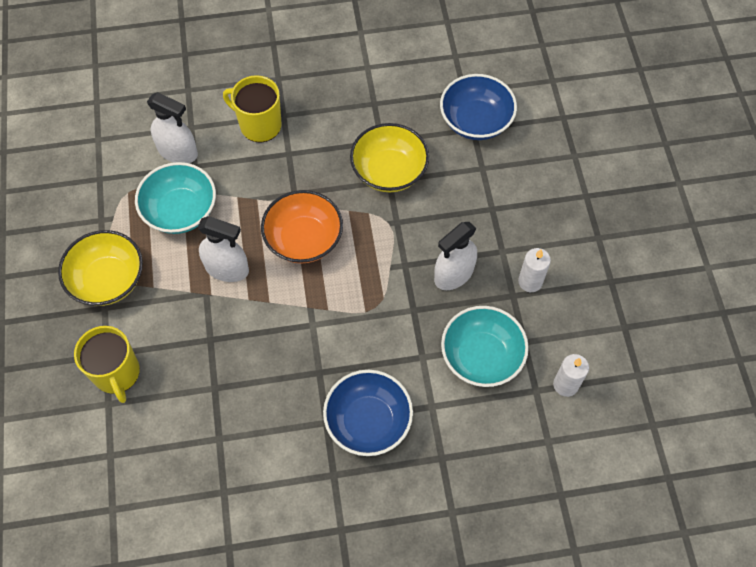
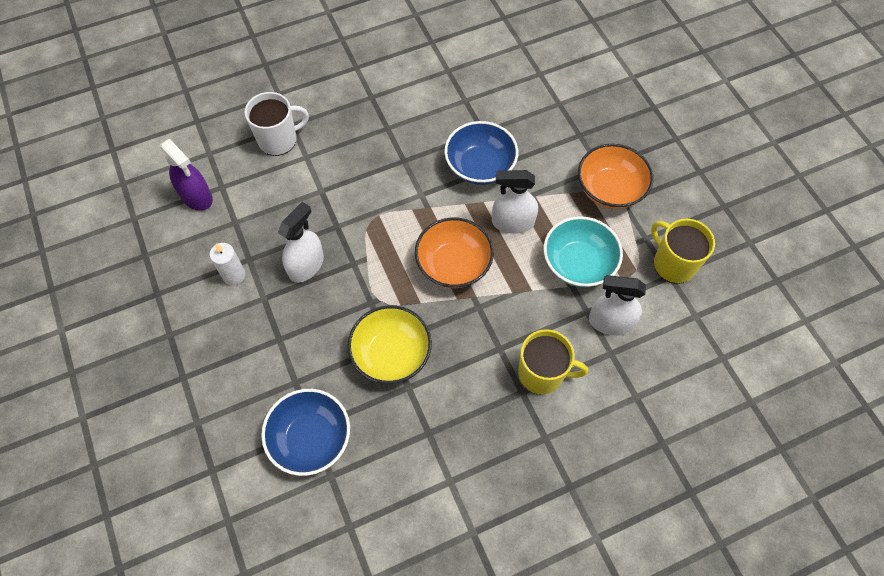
camera: 165 degrees right, 0 degrees up
(108, 280) = (610, 189): yellow bowl -> orange bowl
(117, 373) = (563, 124): yellow mug -> yellow mug (673, 264)
(368, 421) = (354, 135): blue bowl -> blue bowl (480, 166)
(461, 439) = (278, 140): none -> white mug
(481, 356) = (270, 202): turquoise bowl -> none
(565, 384) = (196, 196): white candle -> purple spray bottle

